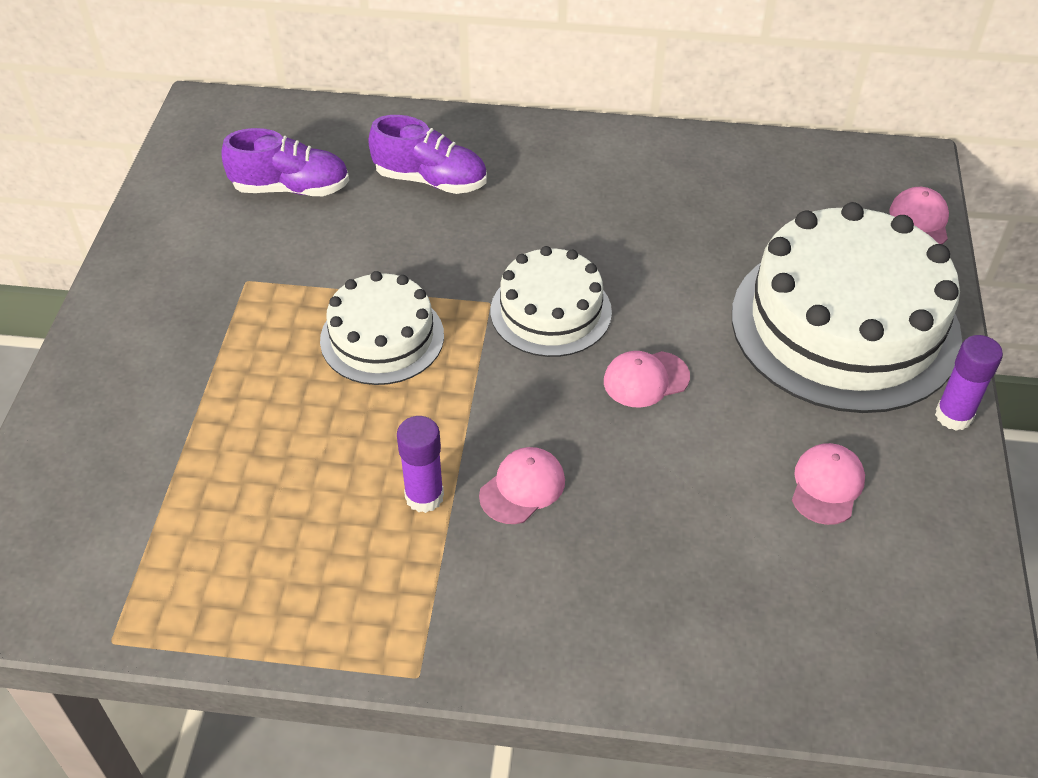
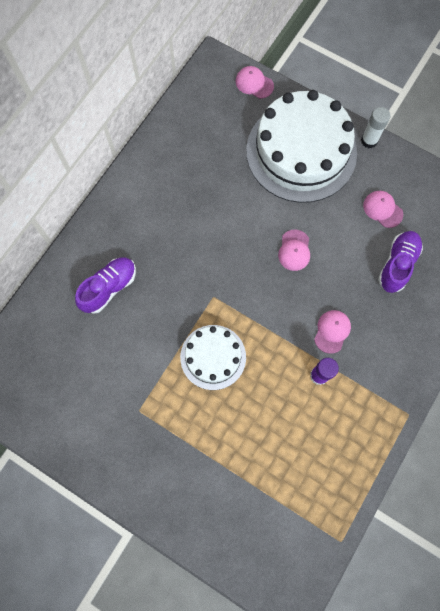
camera: 65 degrees left, 25 degrees up
(291, 188) = (77, 363): purple shoe -> purple shoe (397, 264)
(522, 488) = (332, 331): pink cap -> pink cap turned 45 degrees clockwise
(551, 311) = (233, 271): white cake -> none
(953, 416) = (369, 141): purple glue stick -> white glue stick

